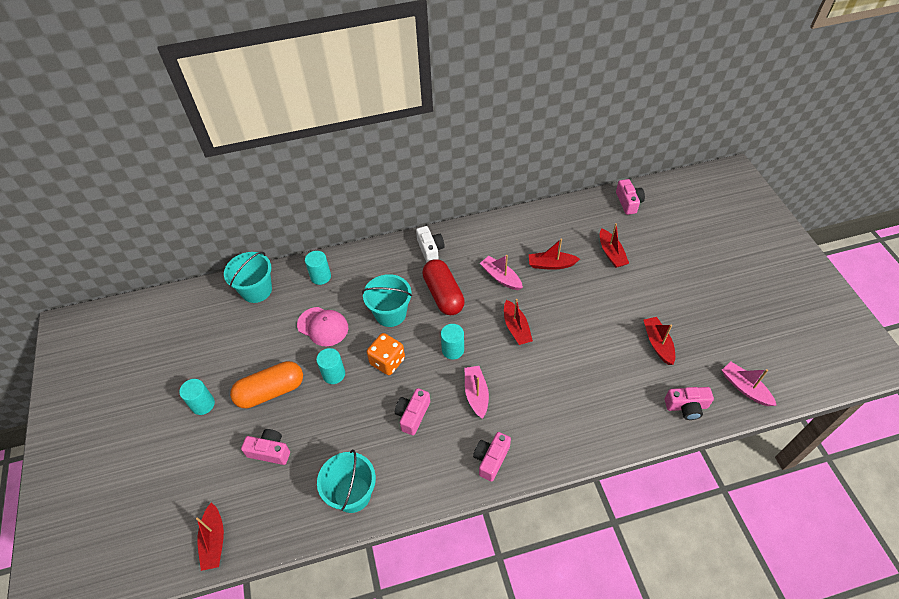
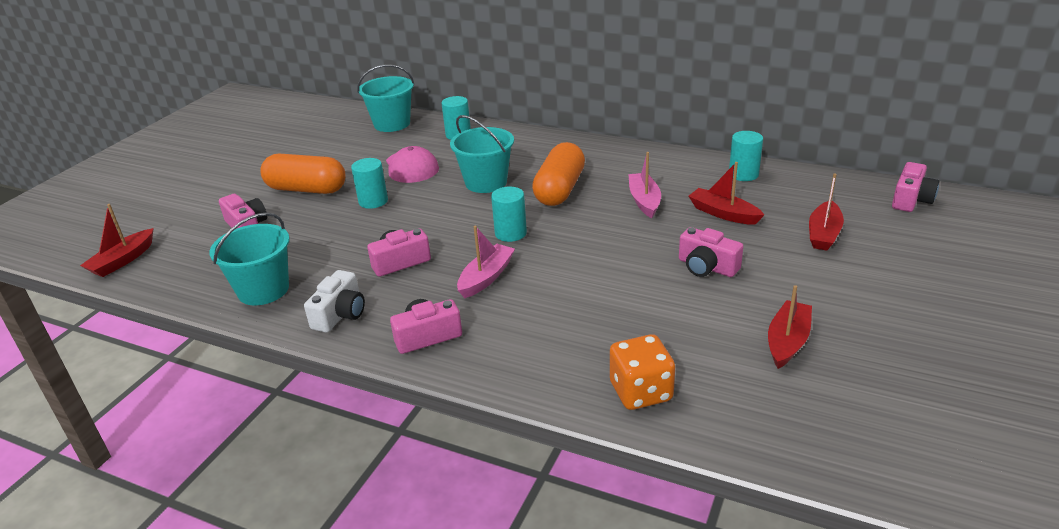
camera: 40 degrees right, 20 degrees down
(203, 404) = (247, 174): turquoise cylinder -> turquoise cylinder (743, 174)
(387, 361) = (433, 213): orange dice -> orange dice (641, 392)
(430, 249) = (592, 153): white camera -> white camera (340, 314)
(443, 294) = (560, 189): red capsule -> orange capsule
(516, 328) = (606, 246): red boat -> none
(686, 406) = (752, 424): pink camera -> pink camera (707, 267)
(745, 388) = (884, 455): pink boat -> none

